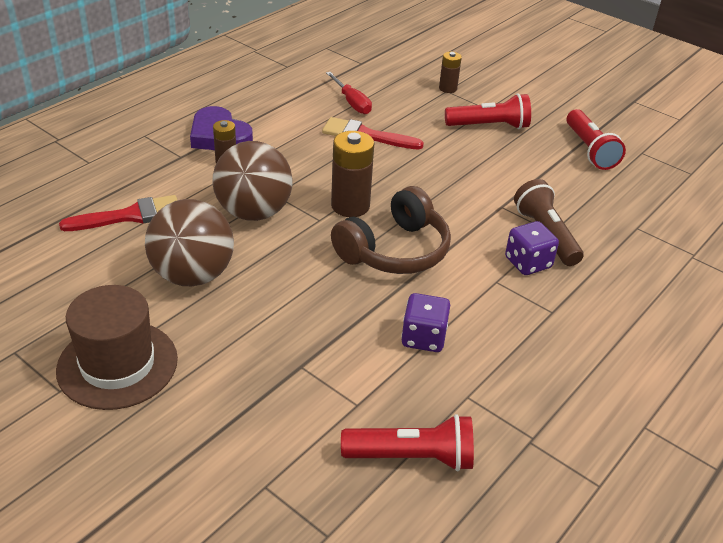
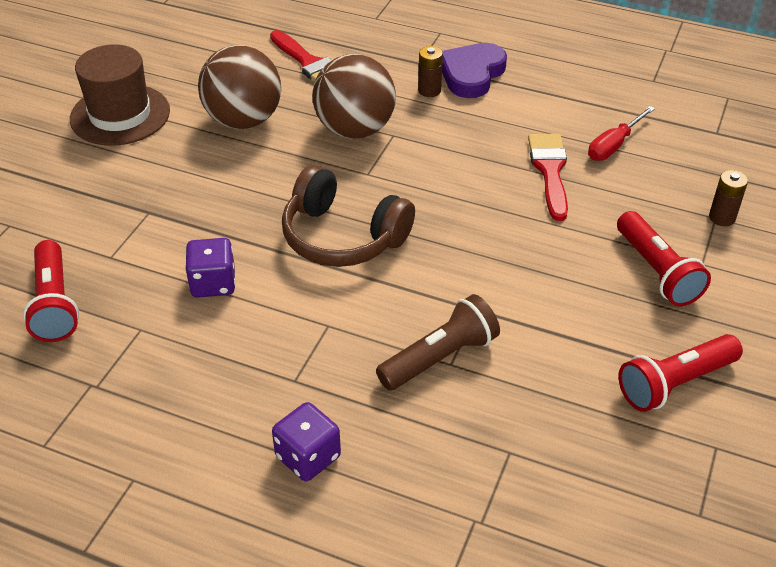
camera: 75 degrees right, 5 degrees up
(350, 206) = (403, 189): brown battery -> none
(528, 263) = (374, 348): purple dice -> purple dice (308, 457)

